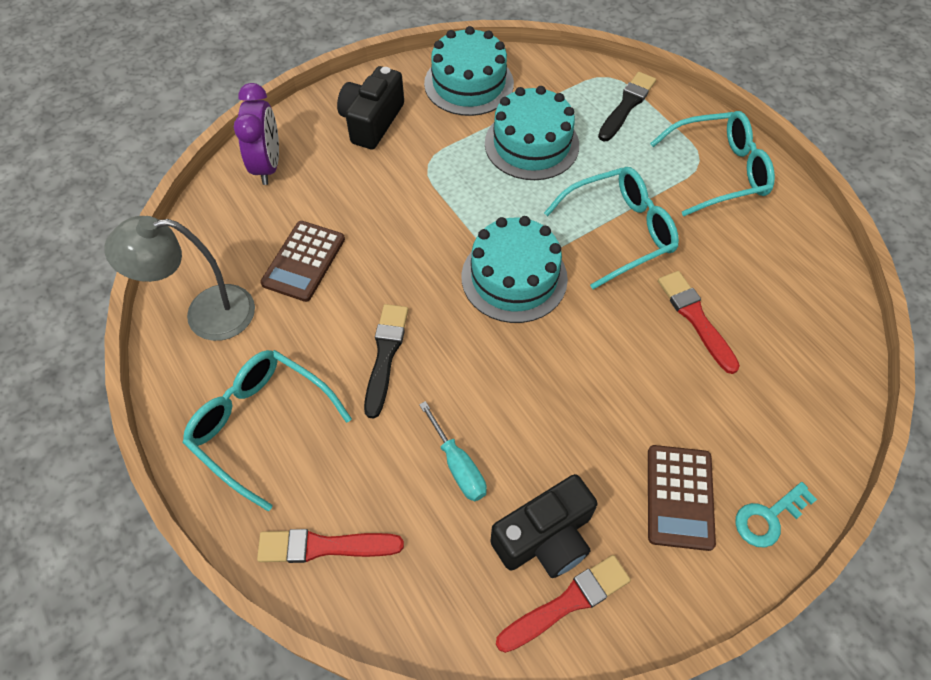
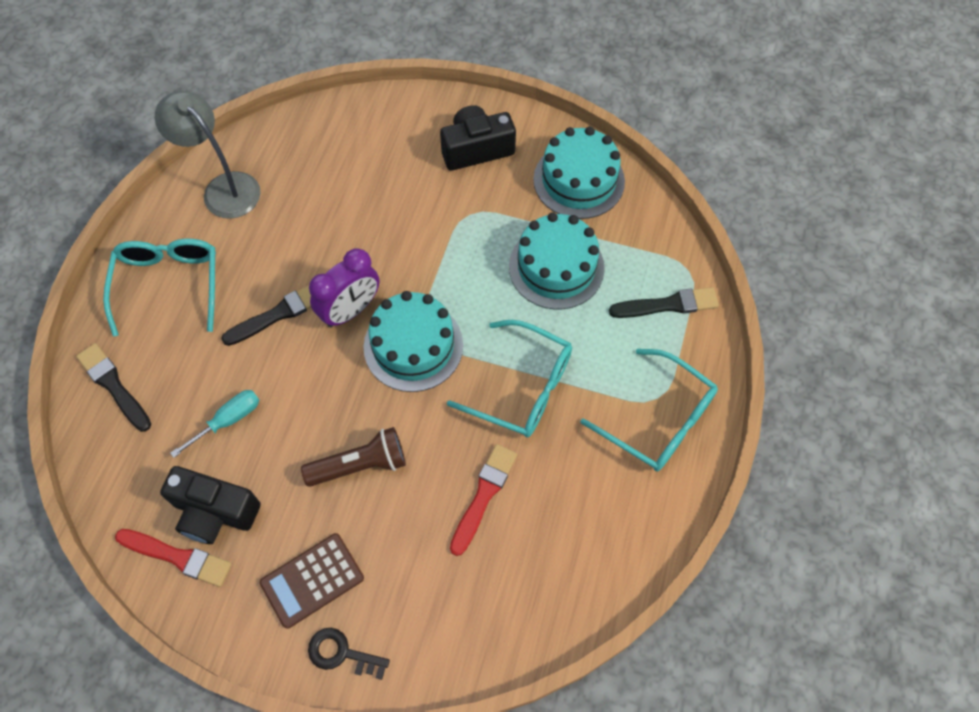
camera: 50 degrees right, 5 degrees up
(268, 165) = (375, 121): purple clock -> purple clock (350, 310)
(304, 261) = (313, 208): brown calculator -> none
(324, 546) = (114, 386): red brush -> black brush
(458, 465) = (228, 420): turquoise screwdriver -> turquoise screwdriver turned 150 degrees counterclockwise
(595, 387) = (360, 465): none -> brown flashlight
(768, 517) = (342, 653): turquoise key -> black key

